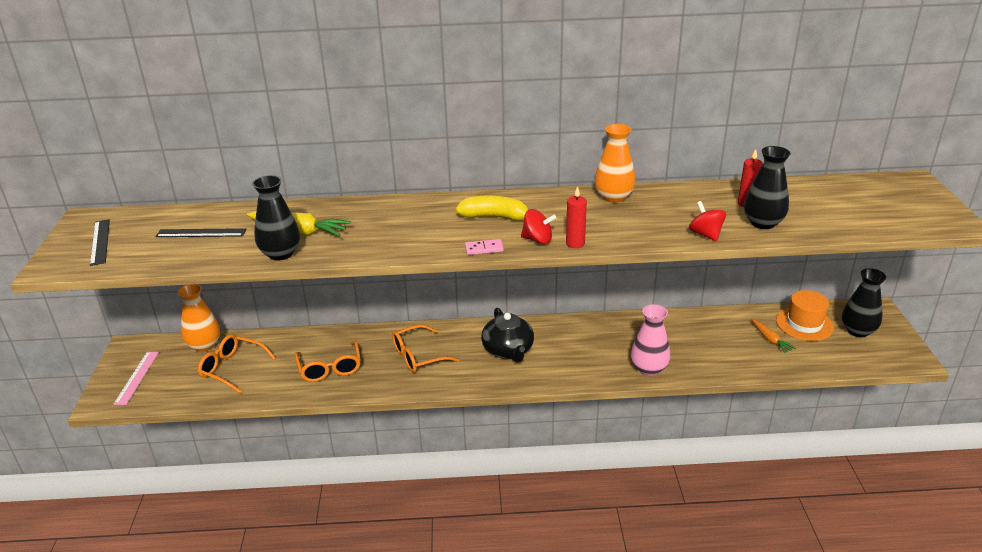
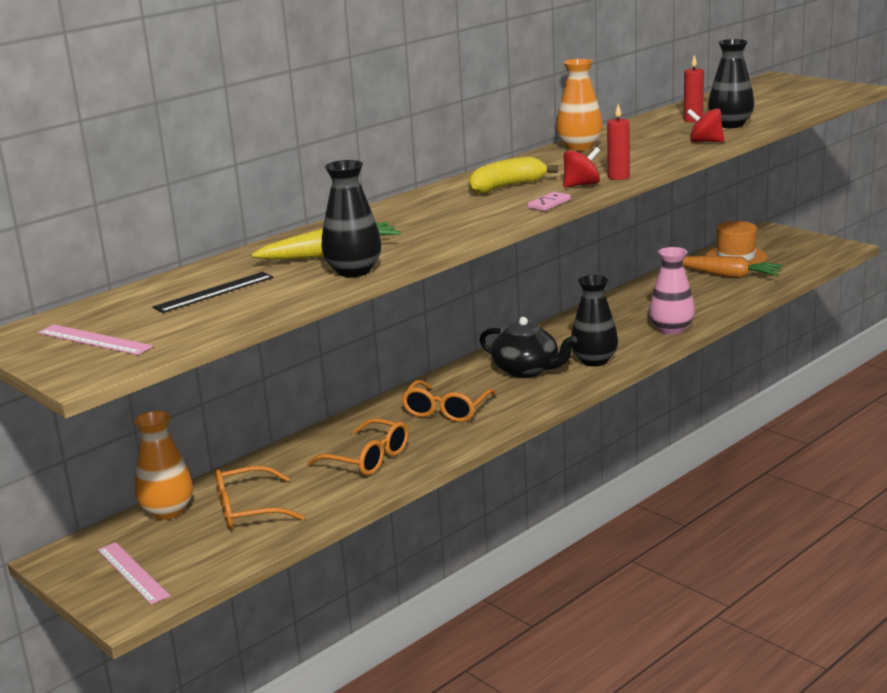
camera: 40 degrees left, 10 degrees down
(100, 242) = (94, 340): black ruler -> pink ruler
(770, 339) = (729, 275): orange carrot -> orange carrot, size x1.69
(857, 331) = (779, 246): black vase -> black vase (594, 361)

